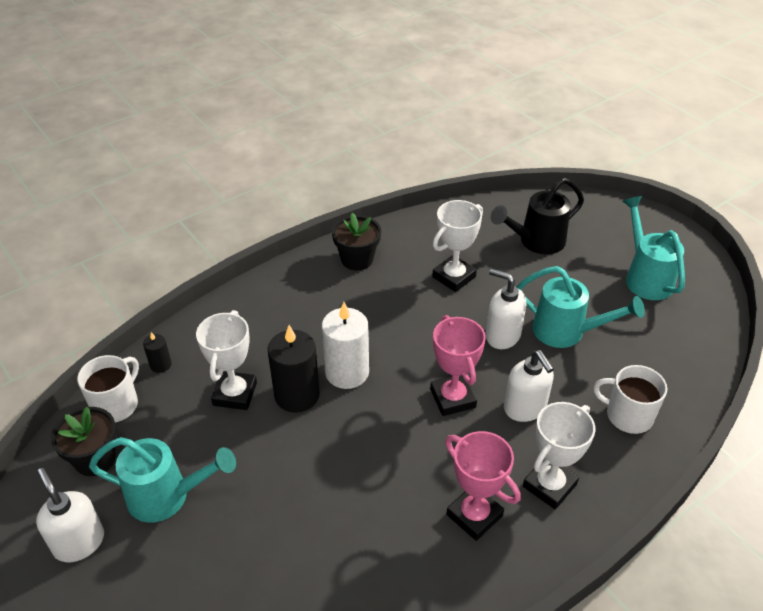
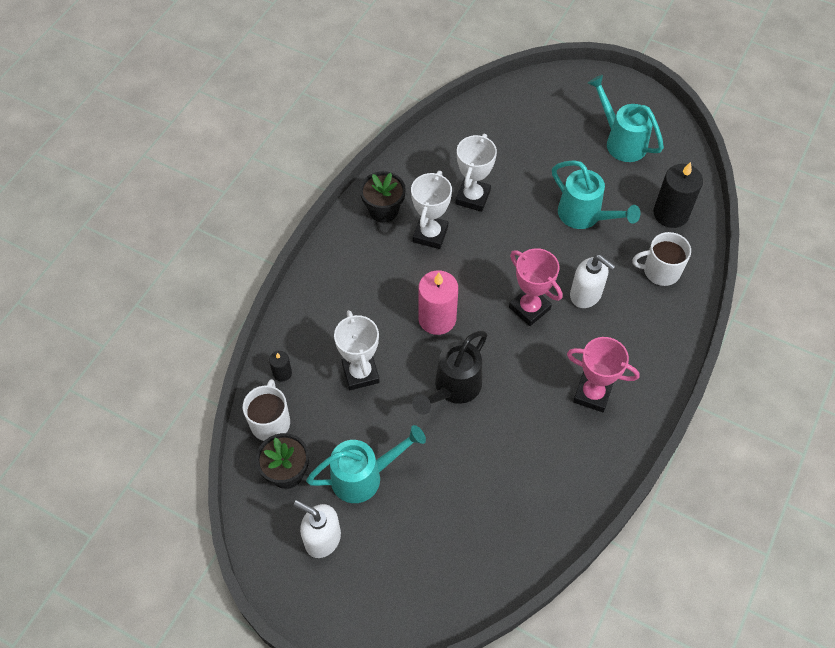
camera: 25 degrees left, 15 degrees up
(297, 395) = (410, 354): black candle -> black candle (671, 213)
(347, 372) = (437, 319): white candle -> pink candle
(502, 336) = (538, 238): white soap dispenser -> none
(536, 242) = (521, 137): black watering can -> black watering can (453, 388)
(549, 485) = (632, 349): white trophy -> white trophy (430, 234)
(566, 332) = (584, 216): turquoise watering can -> turquoise watering can turned 45 degrees clockwise

